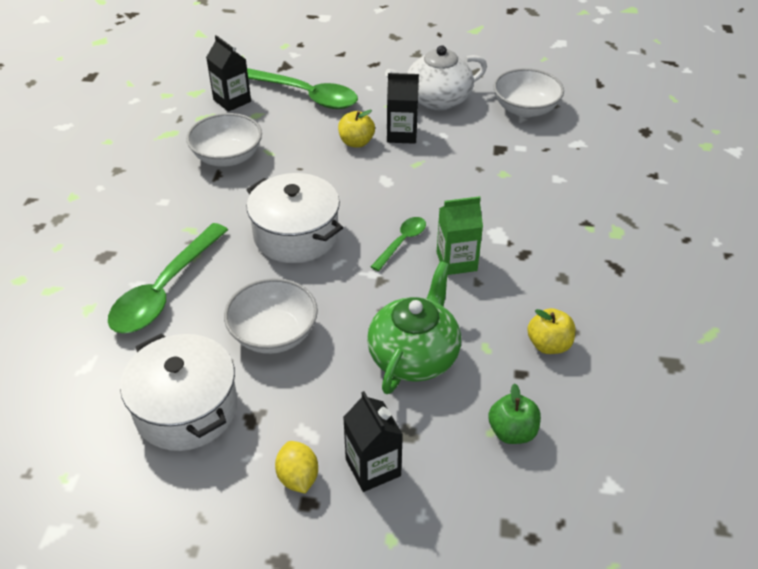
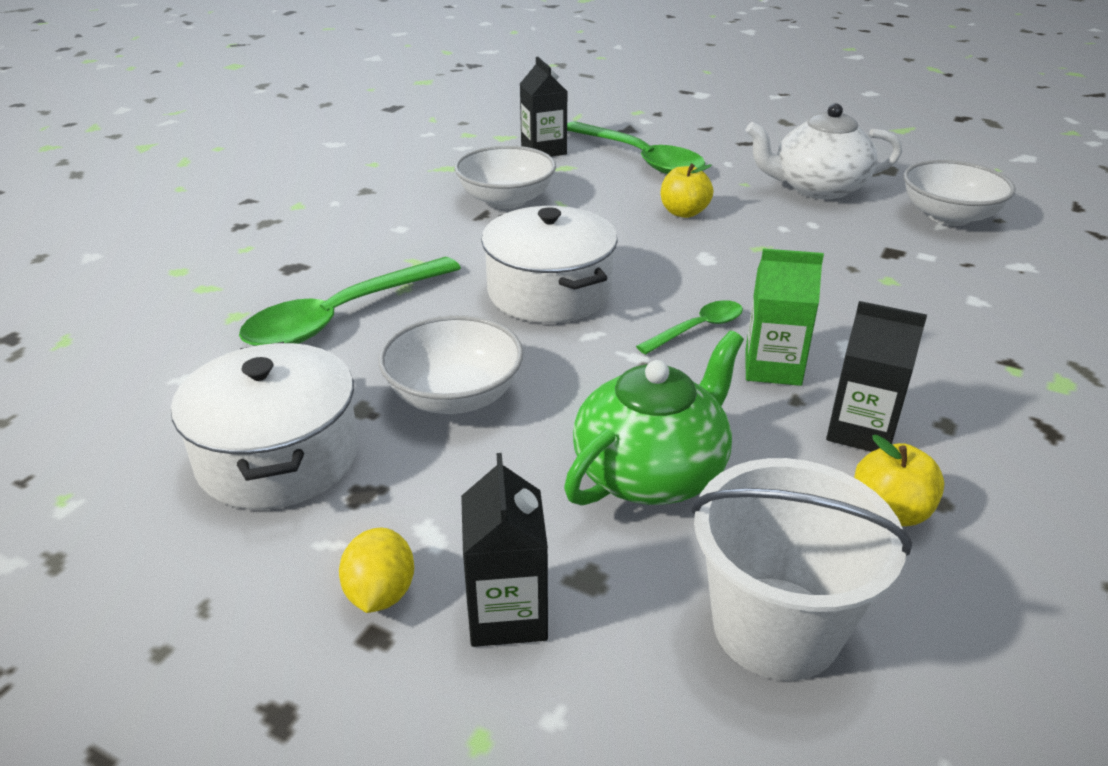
camera: 20 degrees right, 10 degrees down
(402, 134) = (752, 214): black carton -> black carton (861, 431)
(512, 432) = (776, 627): green apple -> white bucket

